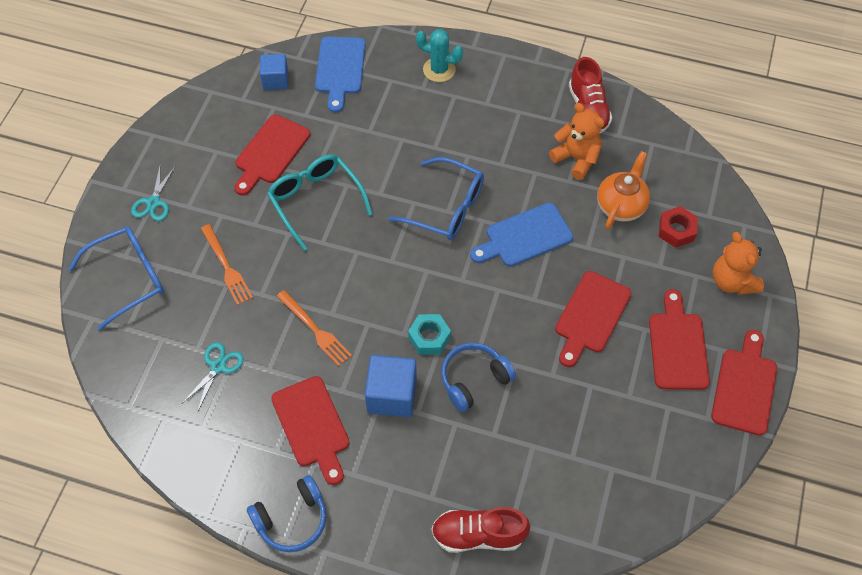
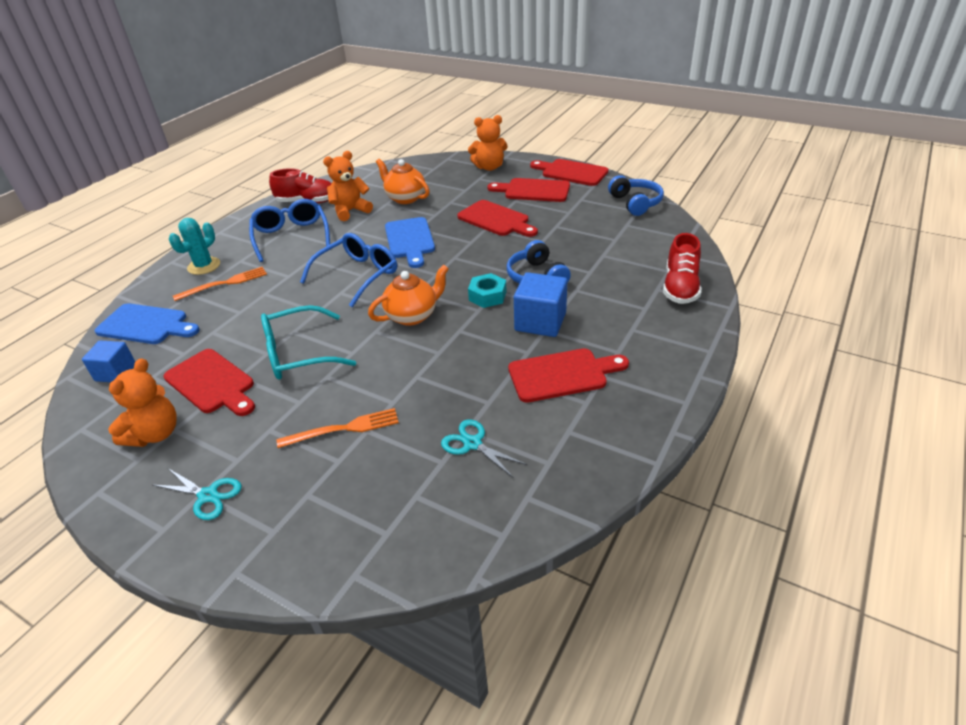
camera: 75 degrees left, 20 degrees down
(129, 278) = (311, 527): blue glasses -> blue glasses (291, 236)
(210, 141) = (155, 434): none -> orange teddy bear
(292, 519) = (664, 396): blue headphones -> blue headphones (635, 203)
(315, 330) = (453, 365): orange fork -> orange fork (225, 283)
(385, 276) = (412, 315): none -> orange teapot
(676, 230) = (438, 181): red nut -> none

